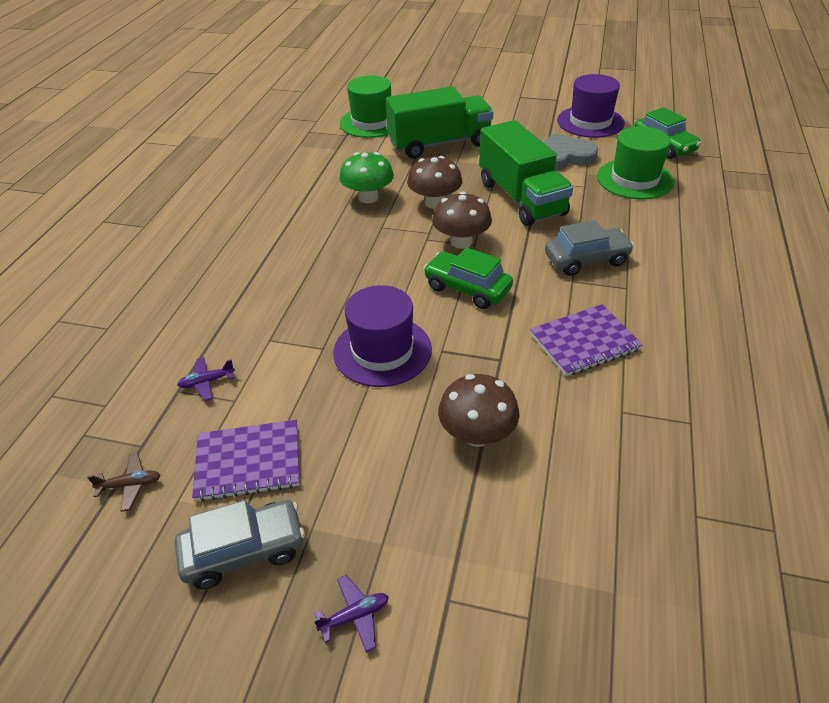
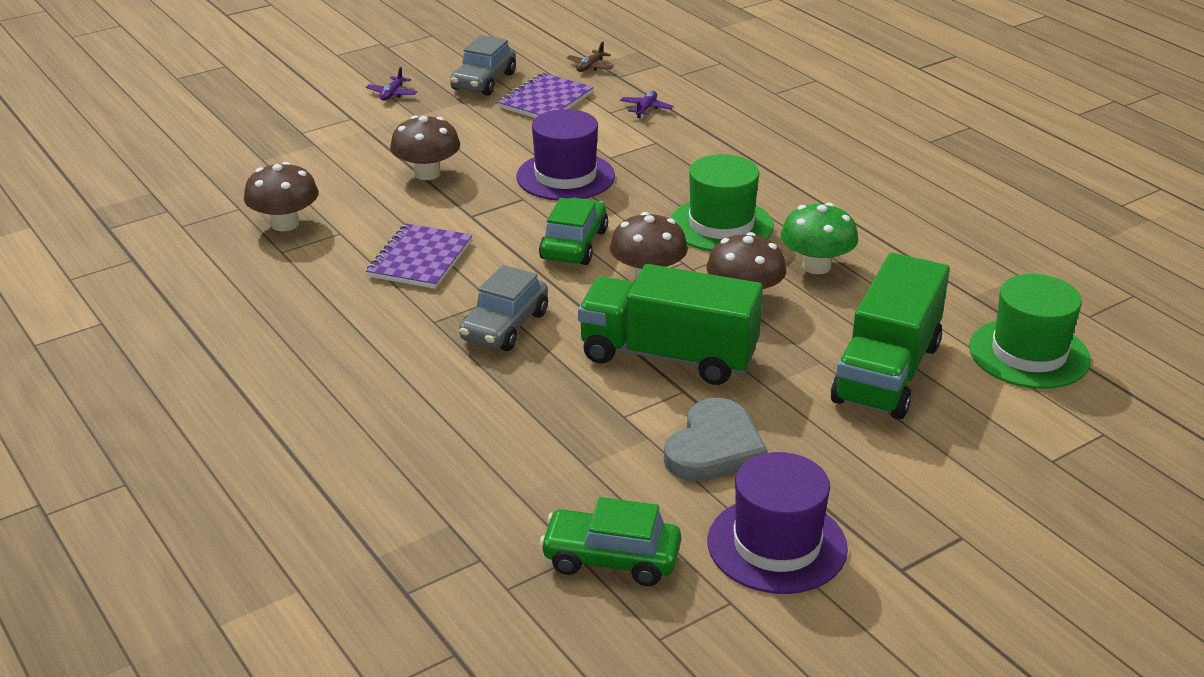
camera: 130 degrees right, 10 degrees down
(467, 288) = (574, 244): green car -> green car turned 60 degrees counterclockwise
(634, 179) = (578, 464): green hat -> green hat (721, 225)
(664, 457) = (285, 224): none -> brown mushroom

